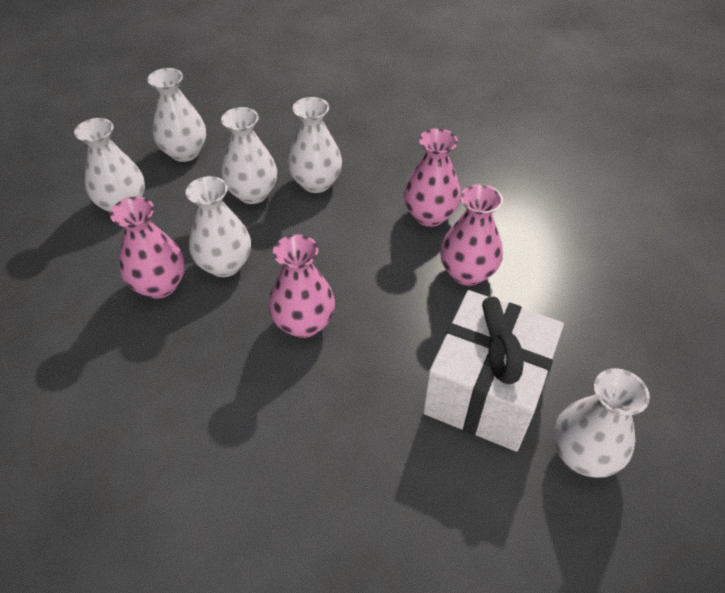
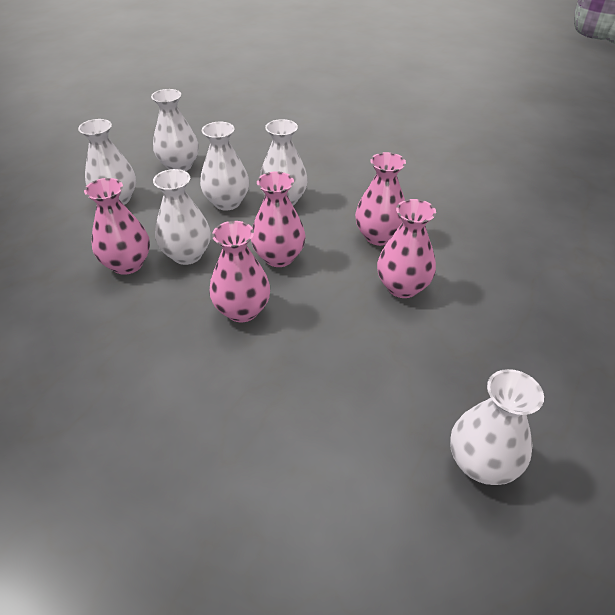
camera: 10 degrees right, 5 degrees down
(328, 254) = (279, 257): none -> pink vase
(485, 390) = (397, 390): white gift -> none

